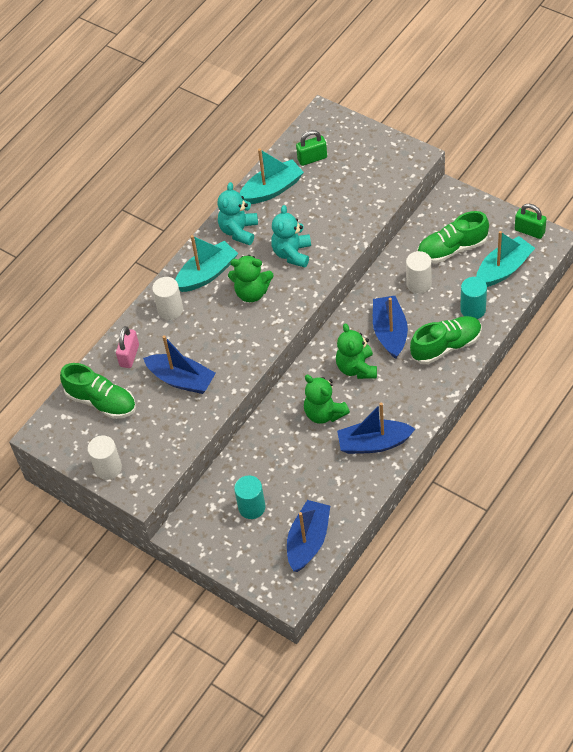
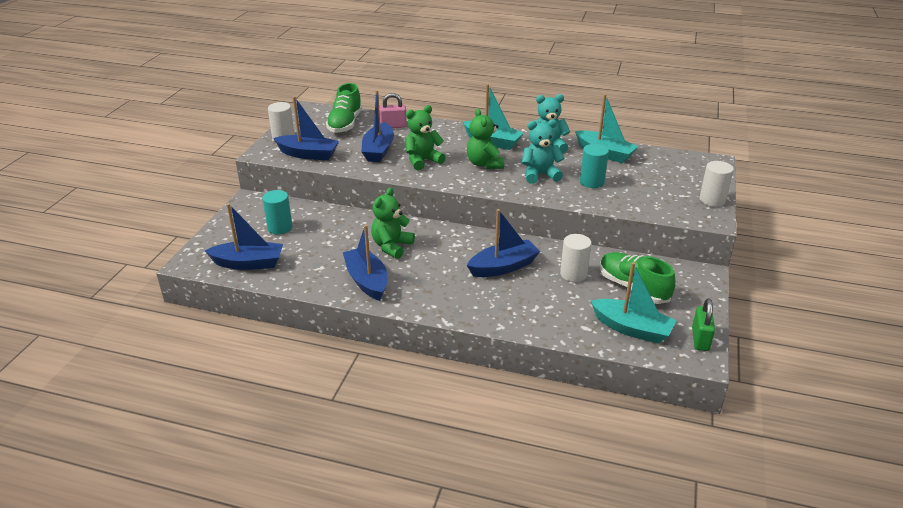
camera: 65 degrees right, 20 degrees down
(162, 447) = (308, 154): none -> blue boat
(170, 310) = (446, 133): white cylinder -> white cylinder (712, 200)
(312, 158) = (656, 165): green padlock -> none
(356, 368) = (451, 255): green teddy bear -> green teddy bear (422, 161)
(446, 346) = (505, 306): green shoe -> none
(473, 309) = (563, 316): turquoise cylinder -> turquoise cylinder (592, 182)

